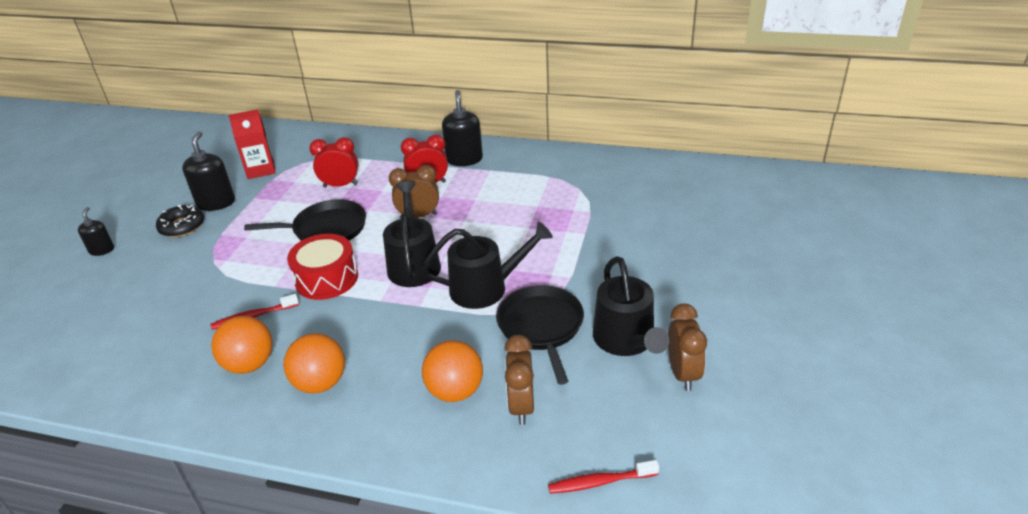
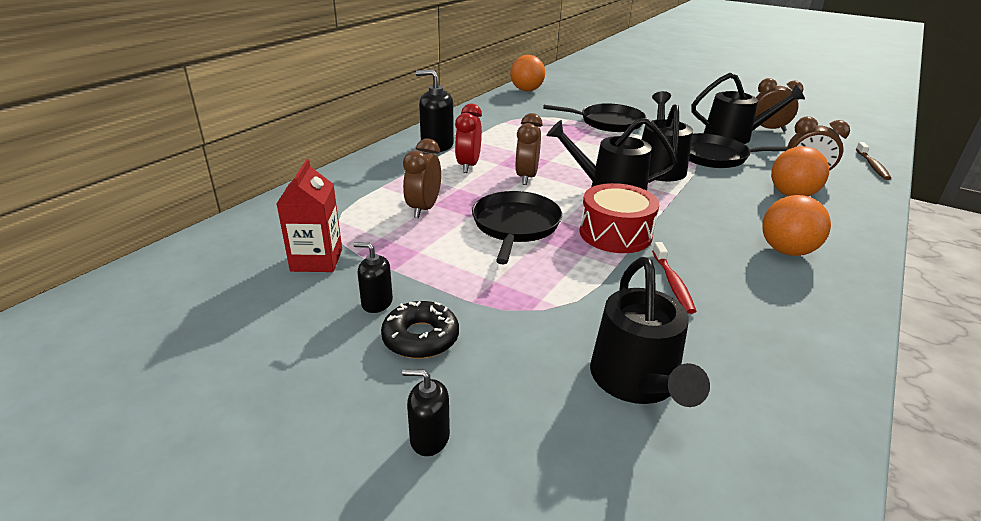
camera: 75 degrees left, 5 degrees down
(140, 311) = (637, 381): none -> black watering can
(216, 203) = (377, 303): black soap dispenser -> black soap dispenser, size x0.59
(250, 364) = (758, 290): orange ball -> orange ball (526, 90)
(340, 185) = (423, 209): red clock -> brown clock
(600, 237) = (608, 122): none -> black pan
(600, 482) = (872, 166): red toothbrush -> brown toothbrush

